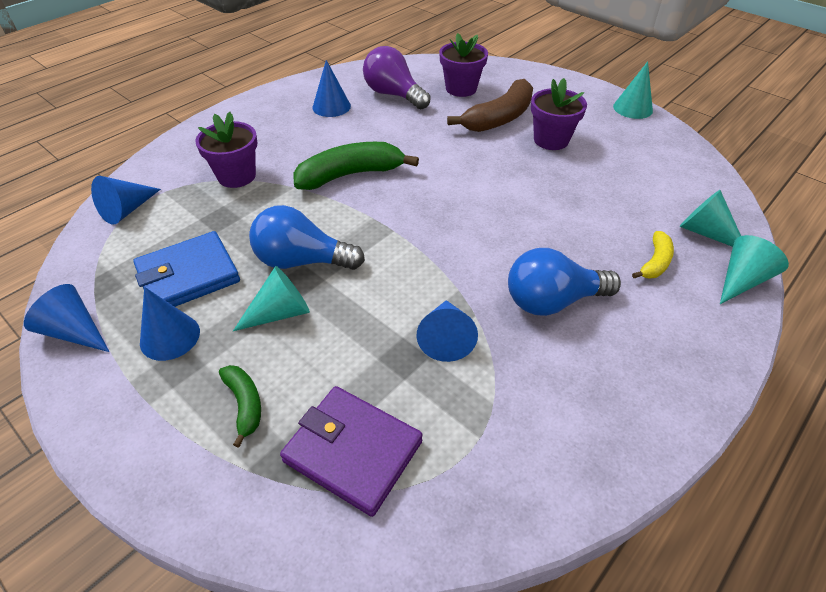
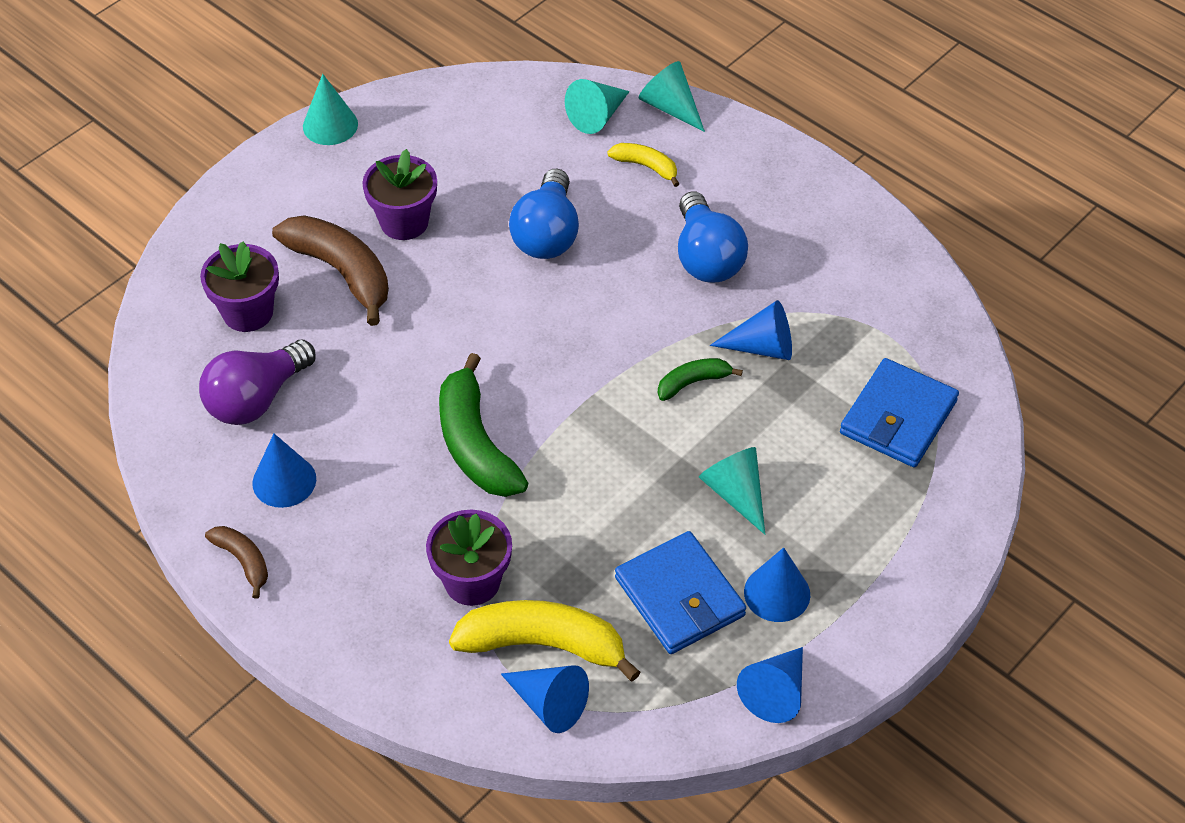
camera: 90 degrees left, 5 degrees up
(175, 207) = (543, 644): none -> yellow banana
(245, 404) = (857, 507): green banana -> green banana (693, 382)
(277, 97) = (243, 561): none -> brown banana
(302, 261) = (651, 482): blue light bulb -> blue light bulb (547, 234)
(353, 451) = (898, 417): purple wallet -> blue wallet

